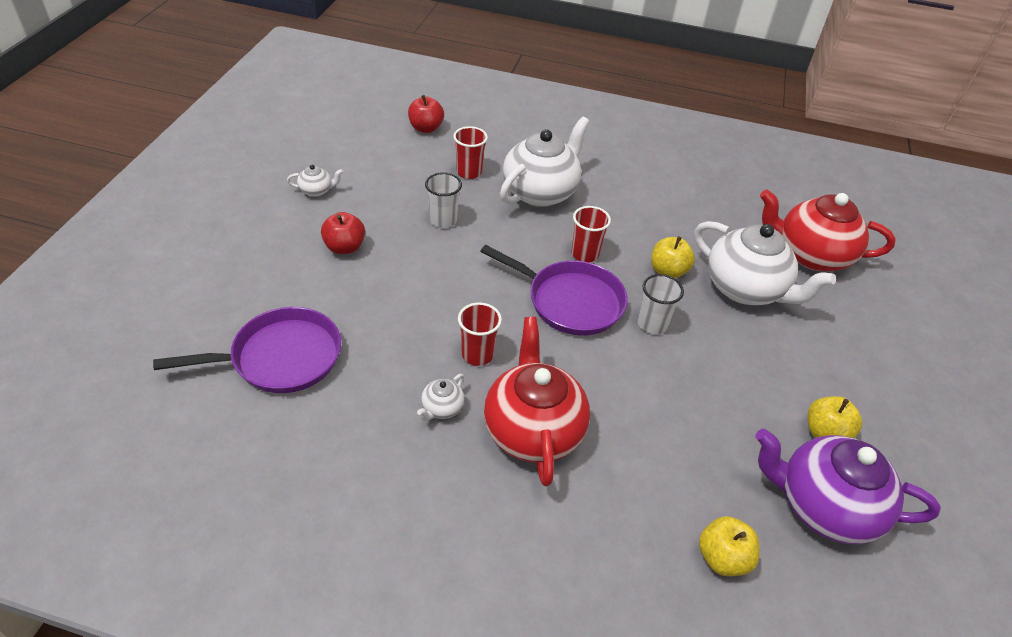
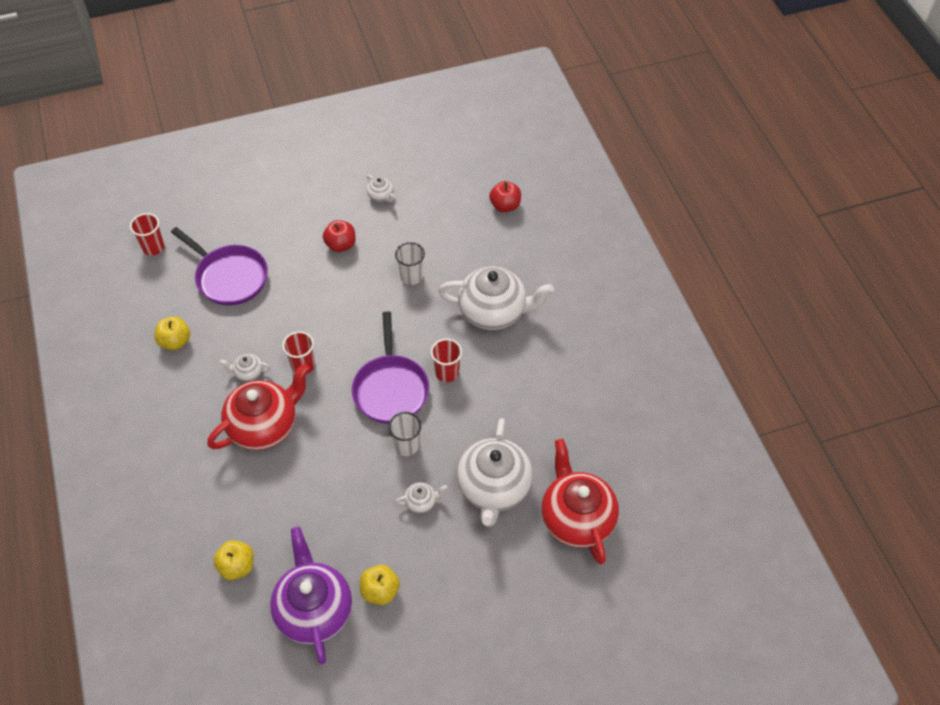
camera: 60 degrees right, 10 degrees up
(469, 172) = (477, 259): red cup -> red cup (153, 247)
(668, 271) = (472, 431): yellow apple -> yellow apple (175, 341)
(730, 347) = (421, 502): none -> white teapot

